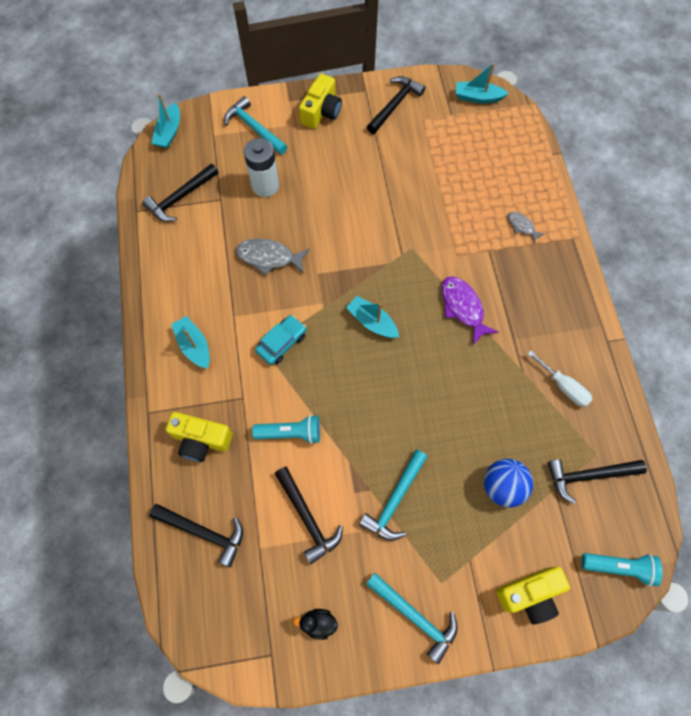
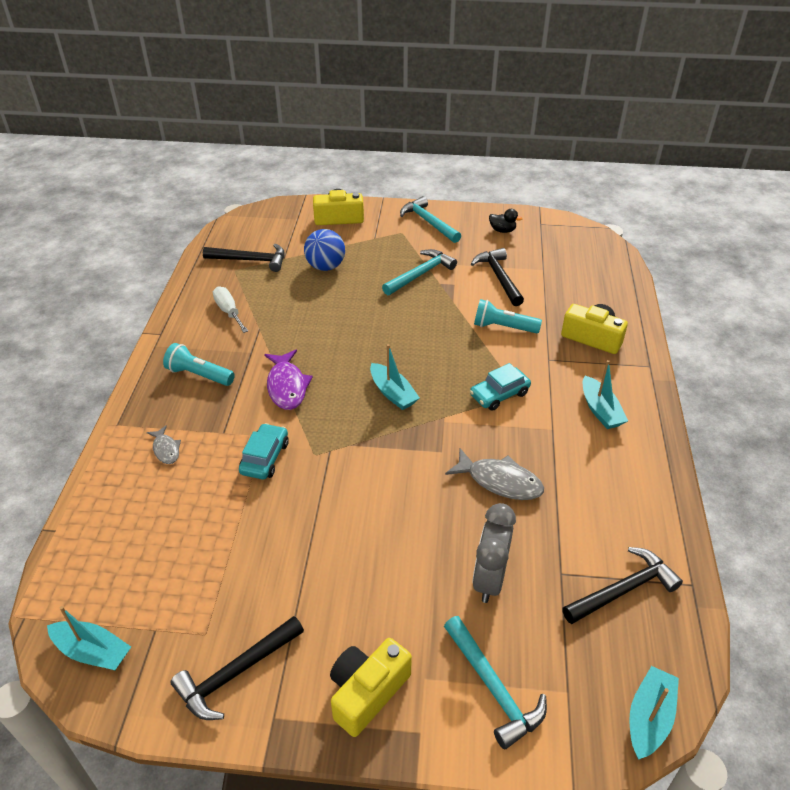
camera: 165 degrees left, 25 degrees down
(203, 532) = (591, 284): black hammer -> none
(265, 185) = (489, 579): white battery -> grey clock
(446, 237) = (265, 458): none -> turquoise car
(619, 567) = (264, 218): turquoise flashlight -> turquoise flashlight (199, 375)

